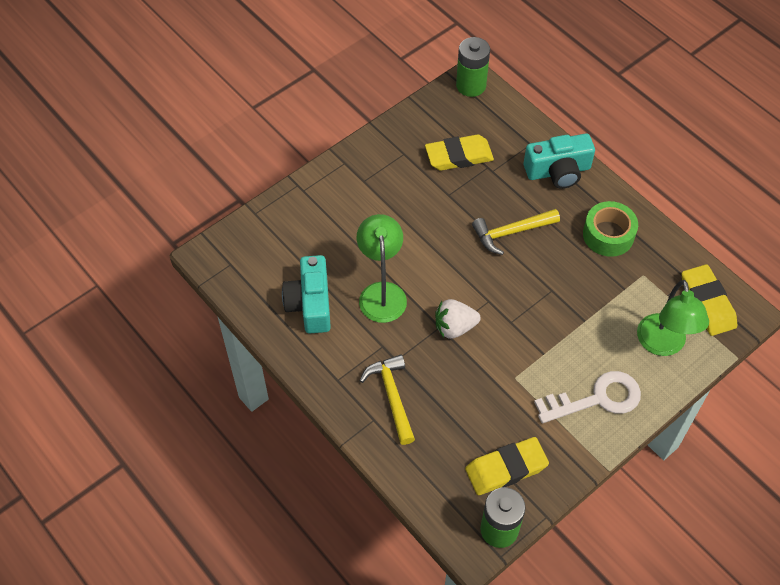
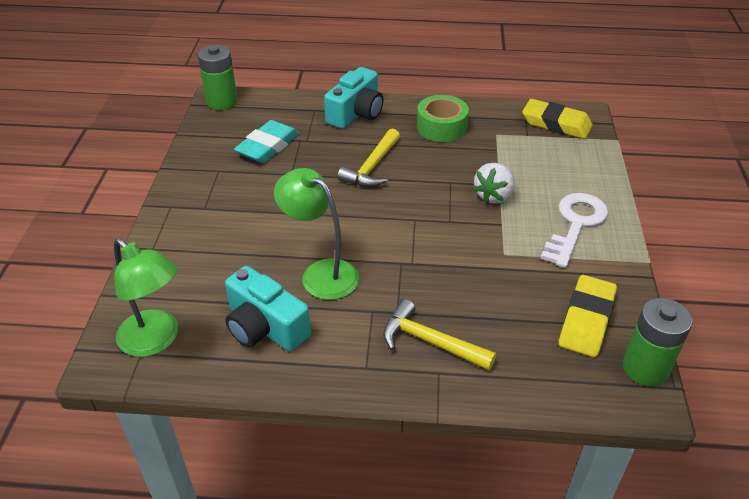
camera: 45 degrees left, 15 degrees down
(454, 327) = (413, 254): white strawberry -> white strawberry (493, 195)
(459, 156) = (268, 146): yellow eraser -> turquoise eraser
(663, 345) = (566, 163): green lamp -> green lamp (156, 341)

